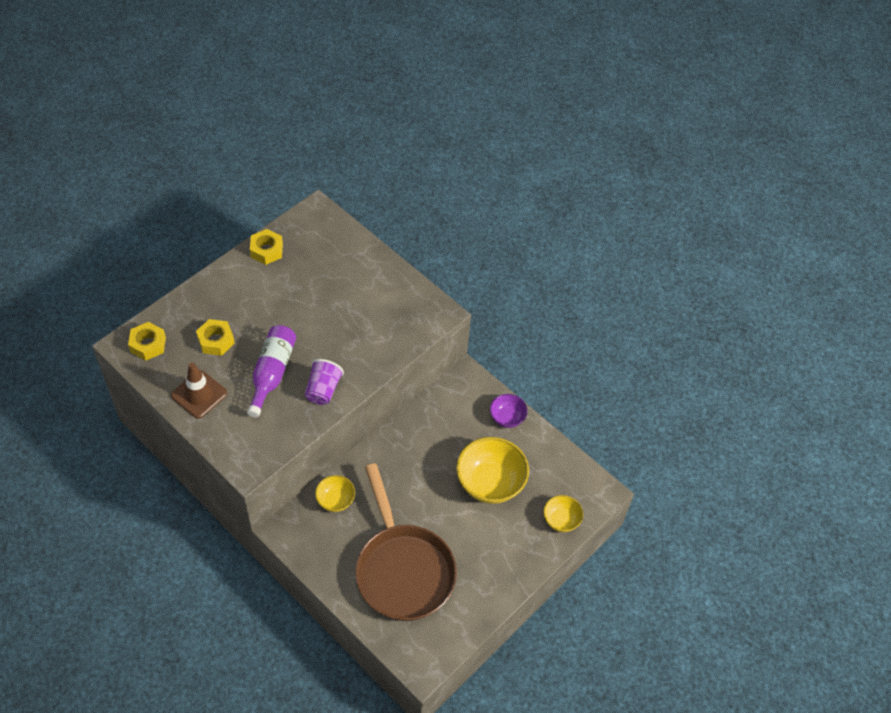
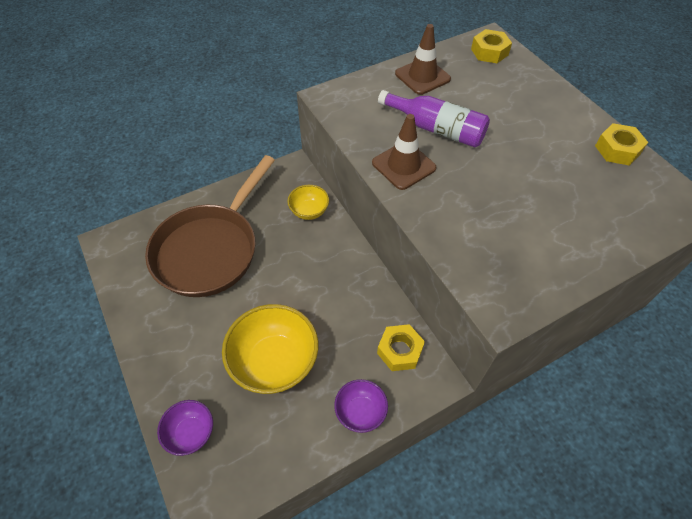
camera: 110 degrees right, 0 degrees up
(216, 341) = (487, 95): yellow nut -> yellow nut (400, 351)
(323, 390) = (403, 165): purple cup -> brown traffic cone
(403, 570) = (210, 250): brown pan -> brown pan turned 60 degrees counterclockwise
(561, 520) = (191, 433): yellow bowl -> purple bowl

